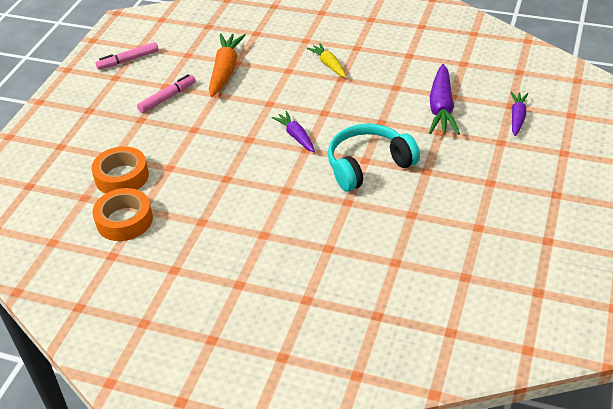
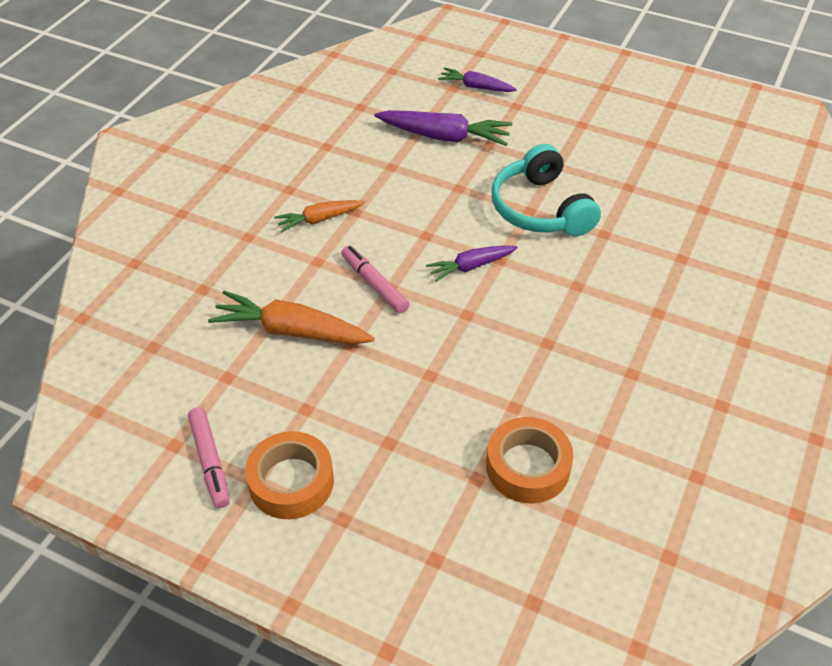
camera: 85 degrees left, 5 degrees up
(124, 220) = (625, 462): orange tape -> orange tape (291, 482)
(167, 98) = (340, 406): pink marker -> pink marker (374, 284)
(329, 65) = (319, 219): yellow carrot -> orange carrot

